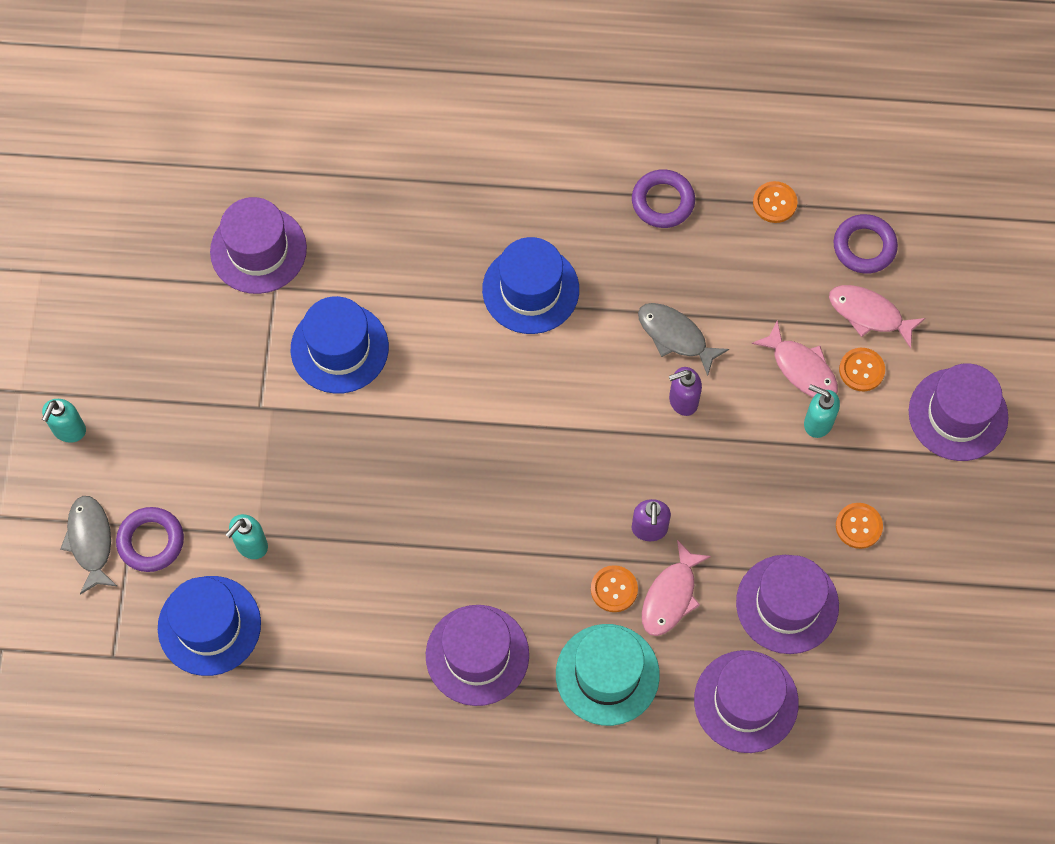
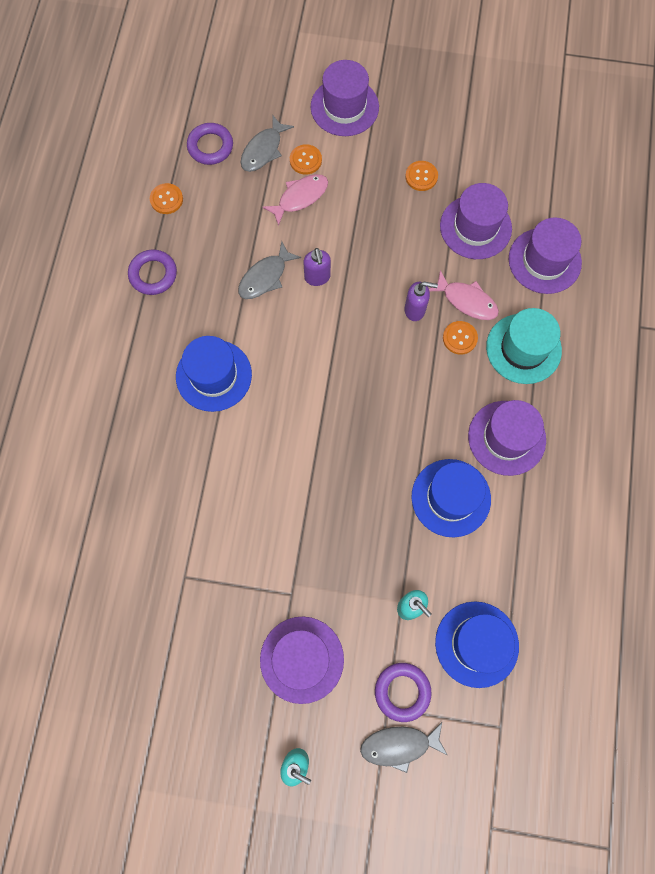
camera: 85 degrees left, 5 degrees up
(258, 250) = (148, 589): purple hat -> purple hat (302, 659)
(339, 348) = (246, 526): blue hat -> blue hat (451, 498)
(817, 422) = (342, 192): turquoise soap dispenser -> none
(869, 314) = (263, 150): pink fish -> grey fish

